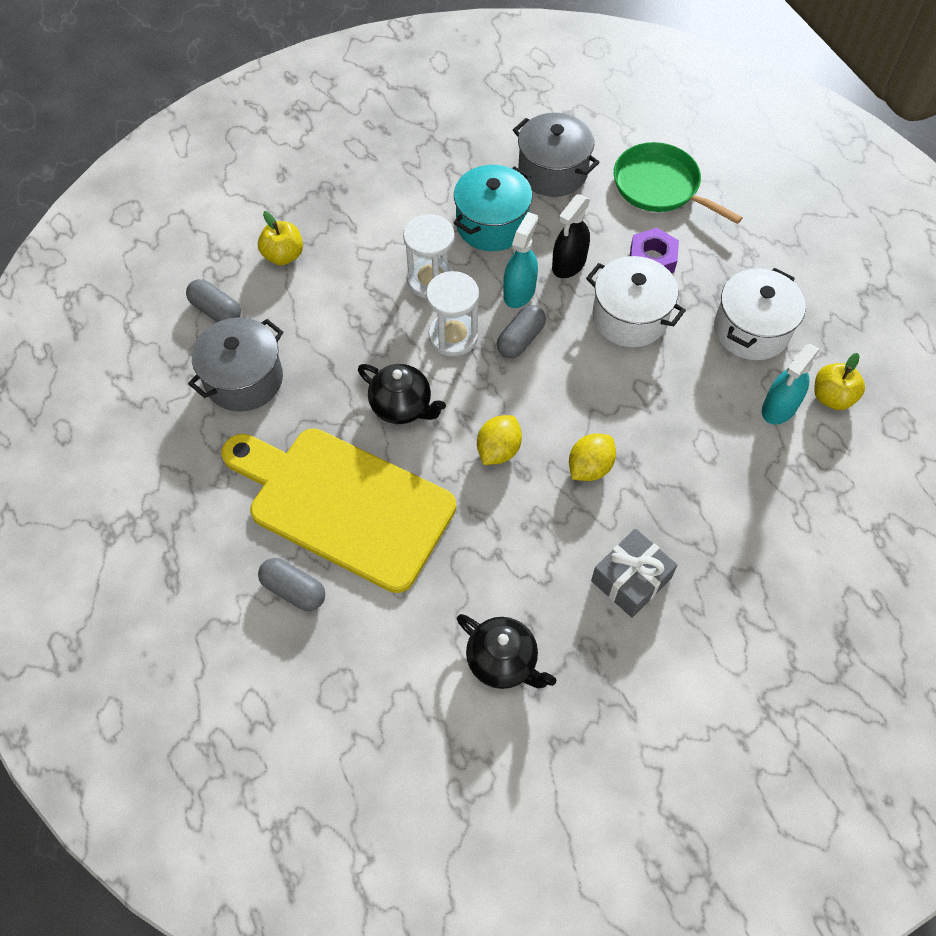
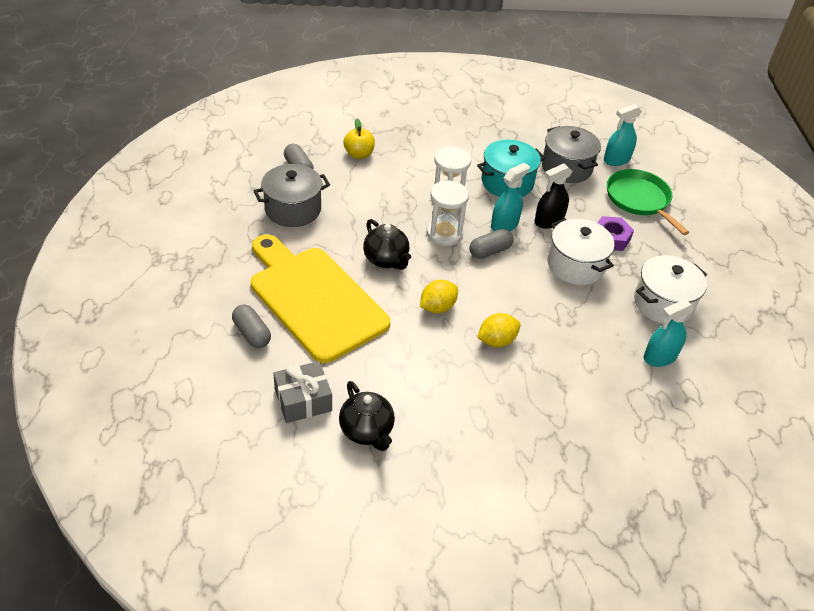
camera: 20 degrees right, 15 degrees down
(606, 134) = (616, 159): none -> turquoise spray bottle
(631, 579) = (488, 419): grey gift -> grey gift (303, 400)
(832, 397) = (705, 365): yellow apple -> none

